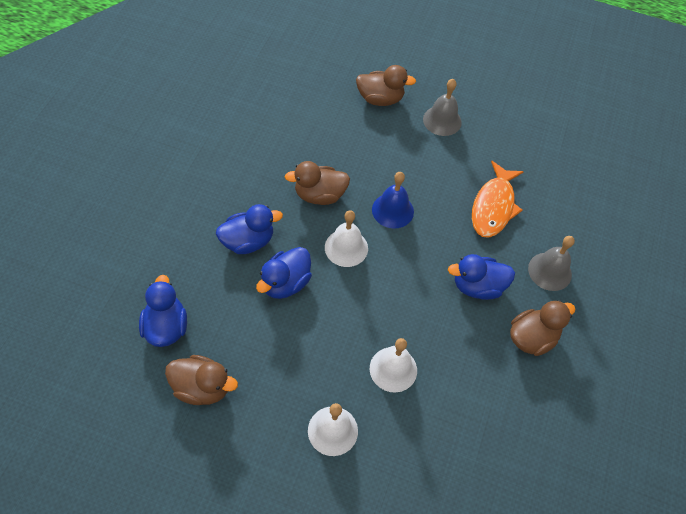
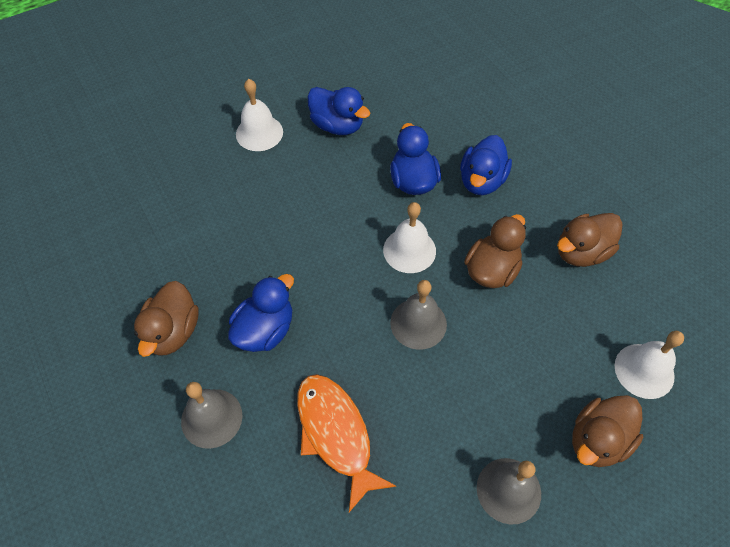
camera: 135 degrees right, 0 degrees up
(166, 327) = (442, 88): blue duck -> blue duck (337, 125)
(202, 387) = (370, 82): brown duck -> brown duck (581, 252)
(392, 210) = (418, 323): blue bell -> grey bell
(393, 369) = (262, 202): white bell -> white bell (644, 370)

